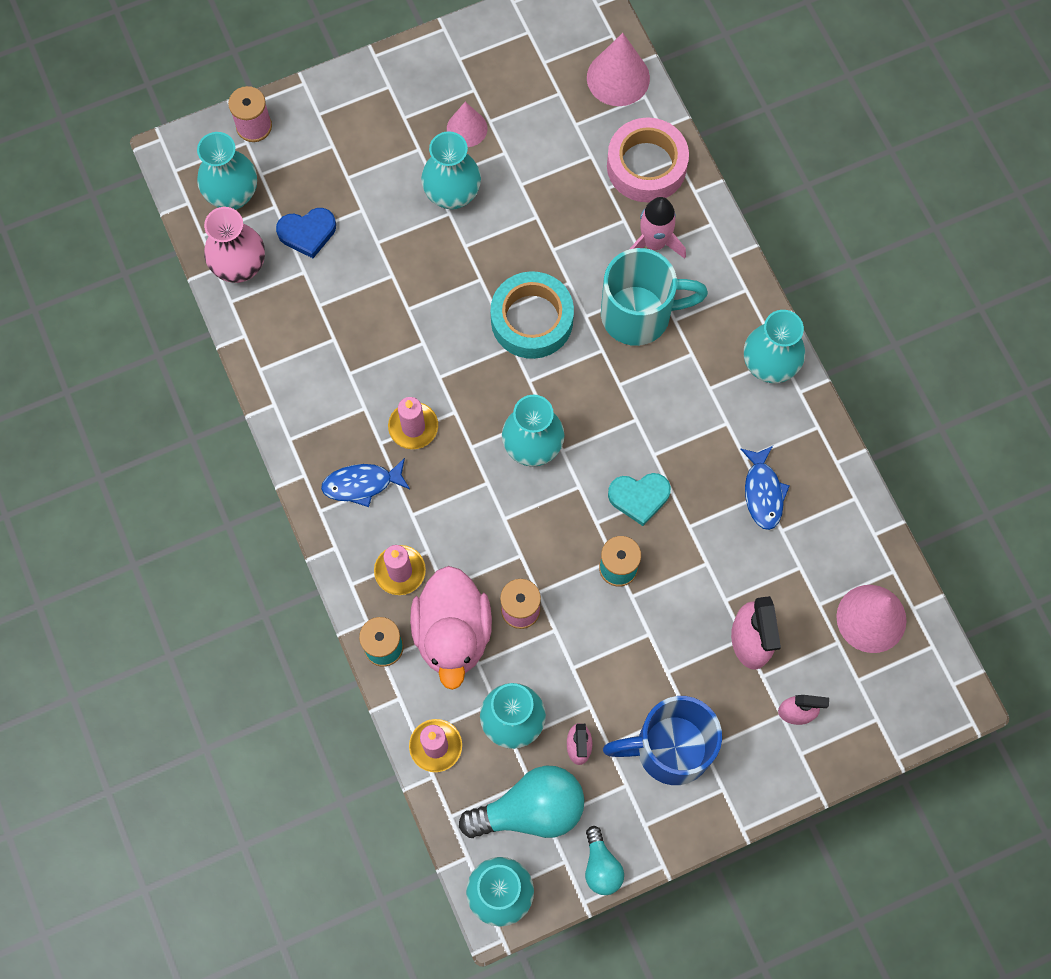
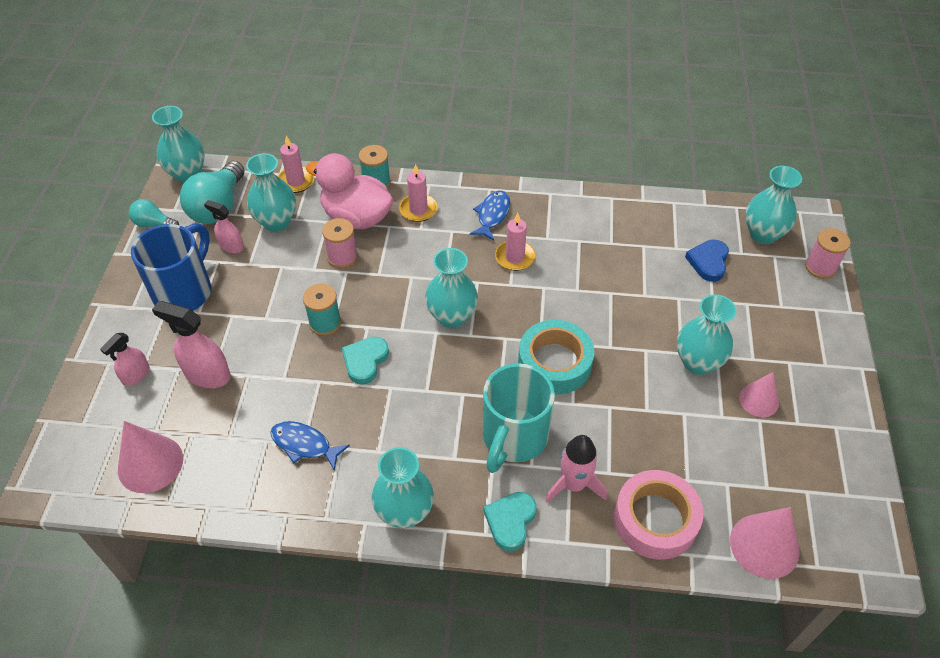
camera: 120 degrees right, 20 degrees down
(240, 267) = (699, 216): pink vase -> none
(722, 276) = (510, 521): none -> turquoise heart

